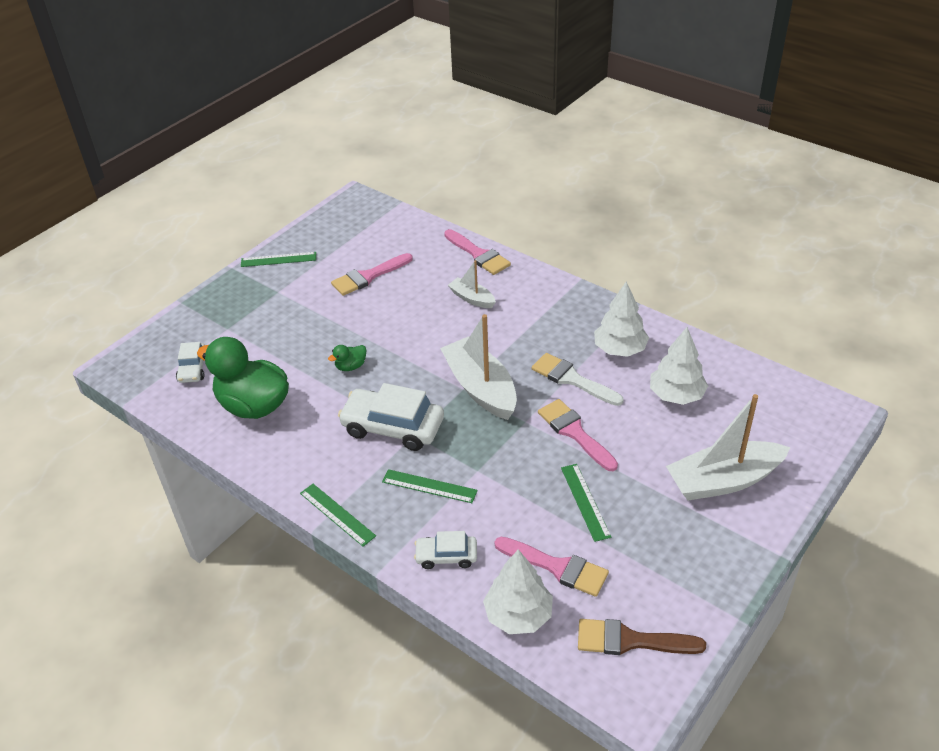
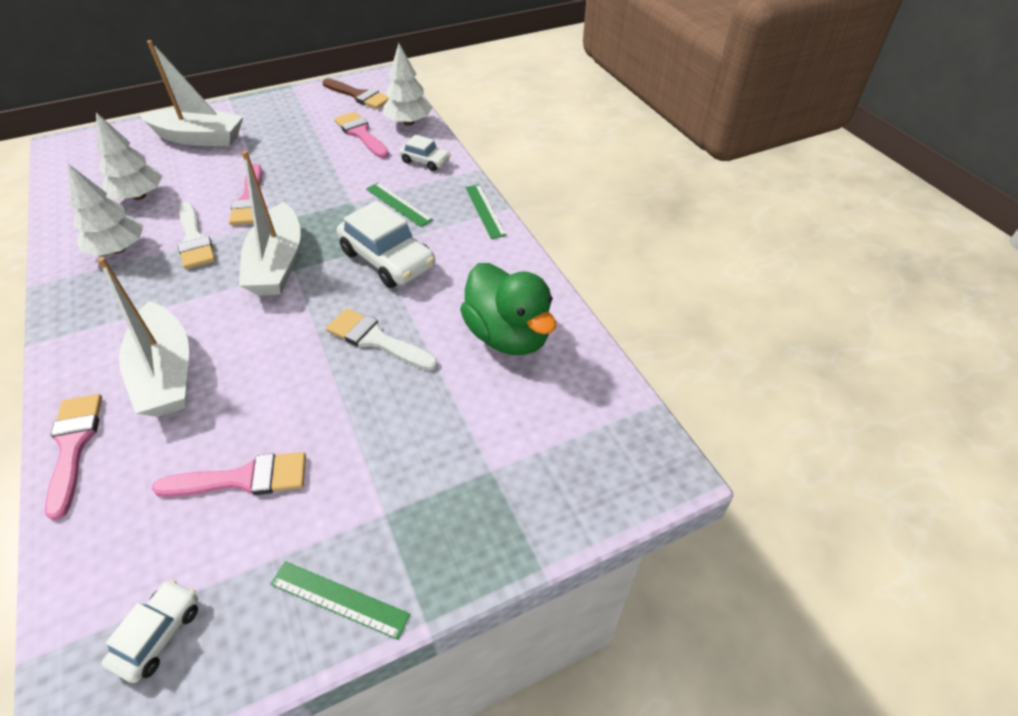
camera: 155 degrees left, 5 degrees up
(193, 368) = (561, 418): white car -> white car (158, 634)
(351, 366) = (377, 340): green duck -> white brush
(472, 298) = (166, 373): white boat -> white boat, size x1.89
(585, 501) = (301, 158): green ruler -> none

